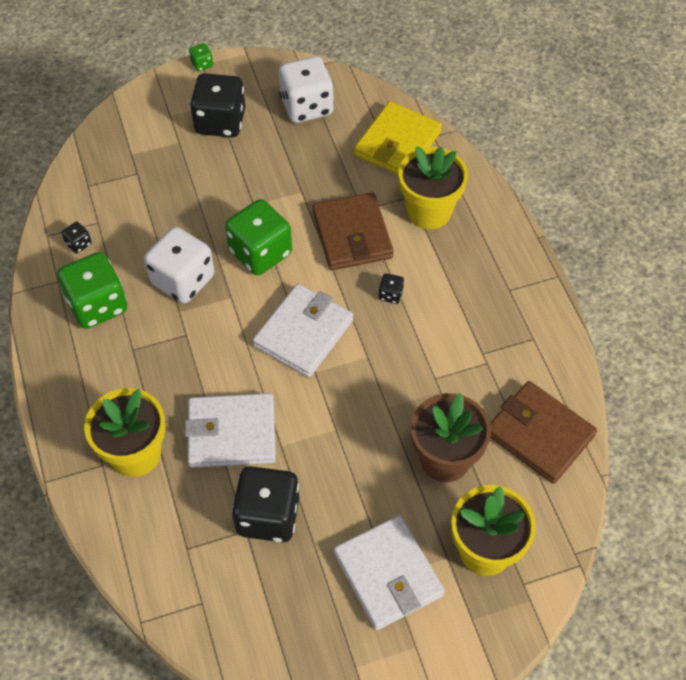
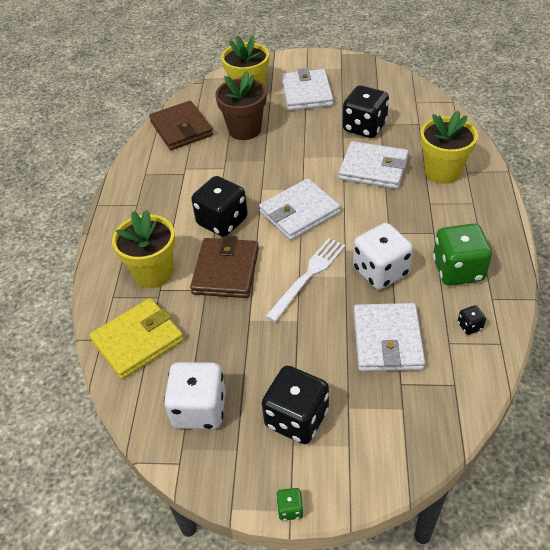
camera: 155 degrees left, 10 degrees down
(158, 208) = (387, 340): none -> white wallet
(260, 252) = (308, 276): green dice -> white fork
(390, 294) = (222, 221): black dice -> black dice, size x2.35

